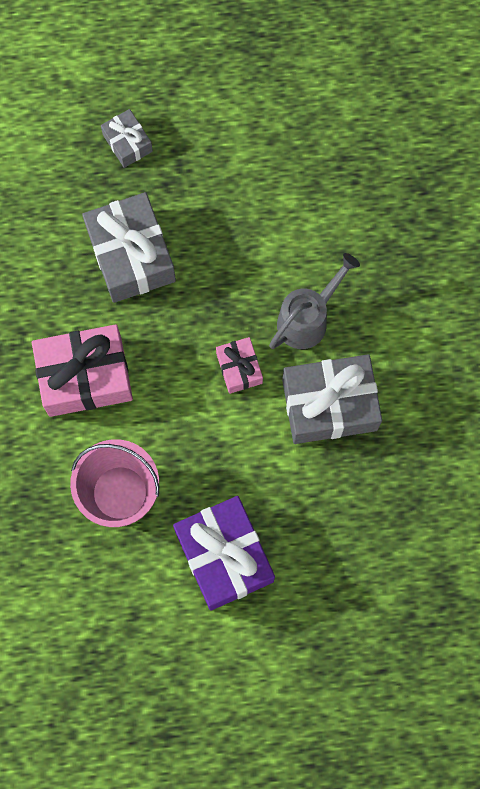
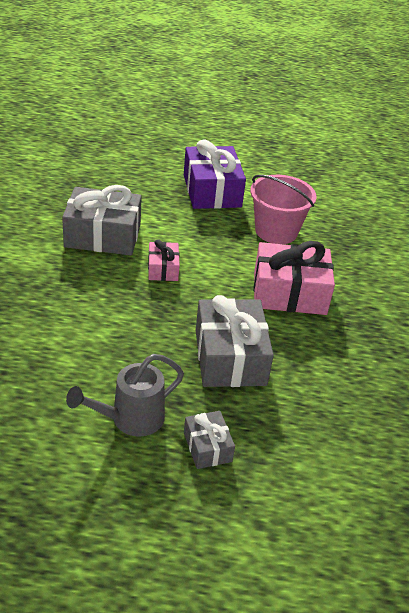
camera: 170 degrees left, 35 degrees down
(308, 319) = (93, 282): grey watering can -> grey watering can (130, 419)

